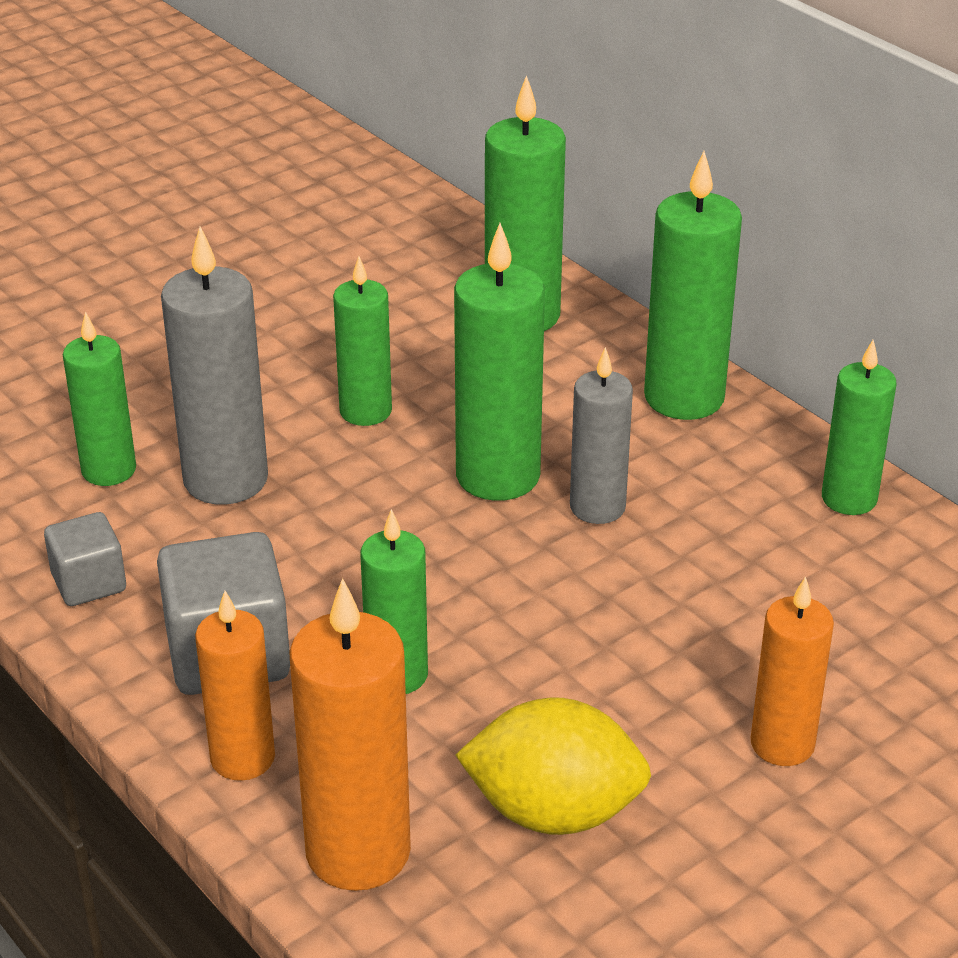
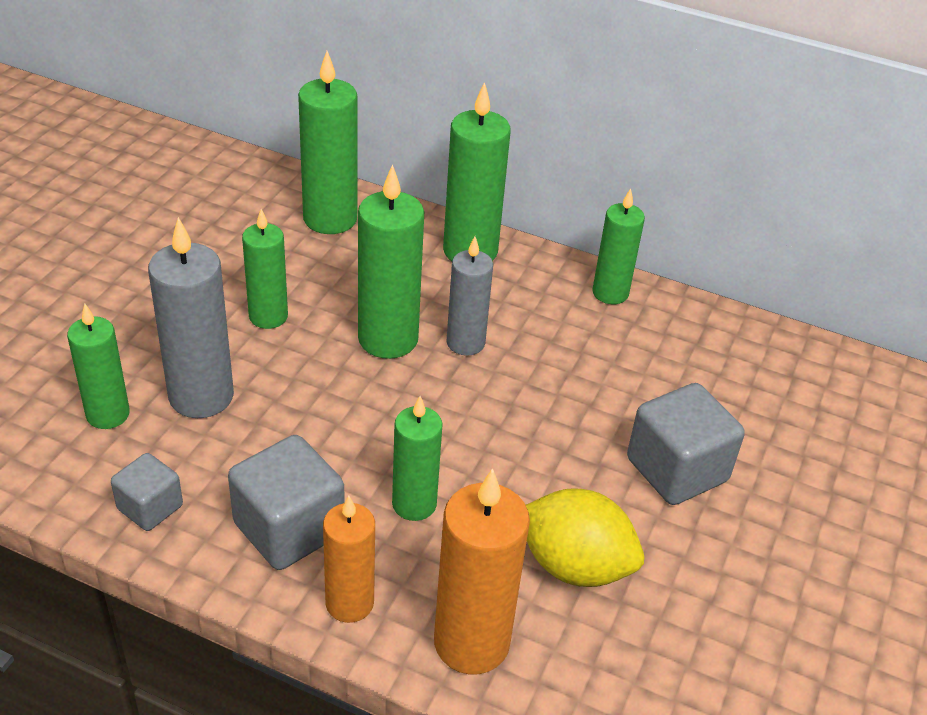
camera: 30 degrees left, 5 degrees up
(553, 811) = (574, 565): yellow lemon -> yellow lemon turned 45 degrees clockwise
(782, 744) = (676, 470): orange candle -> grey cube

